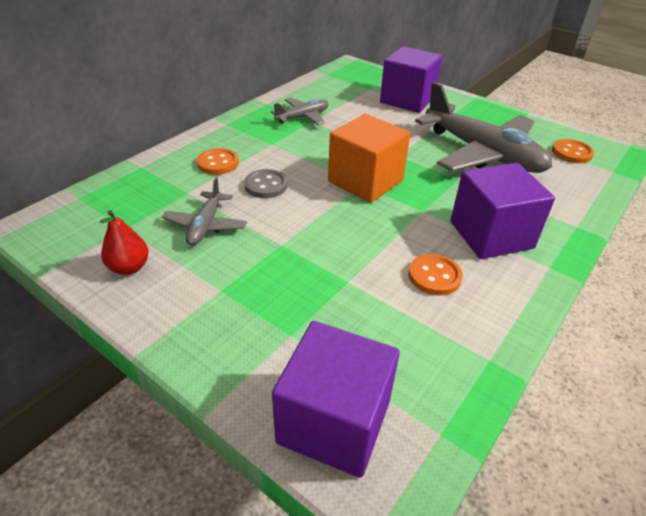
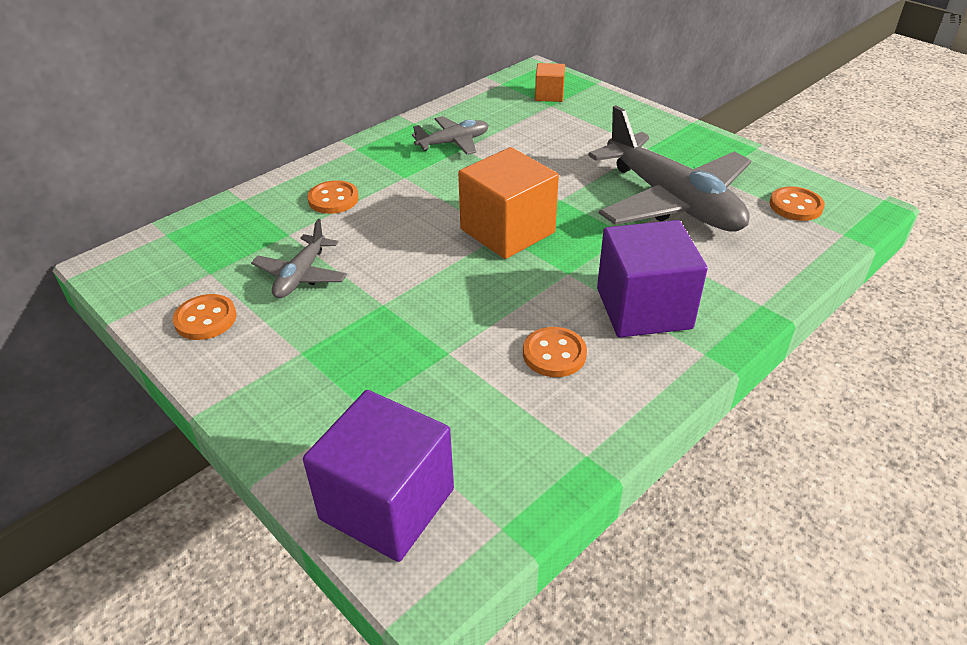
camera: 10 degrees right, 0 degrees up
(129, 267) = (205, 319): red pear -> orange button
(266, 185) = (384, 230): grey button -> none
(365, 81) = (549, 95): none -> orange cube
(407, 100) = (597, 123): purple cube -> none

